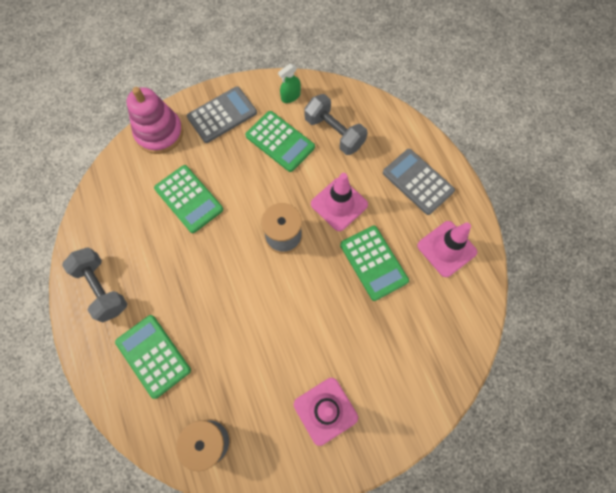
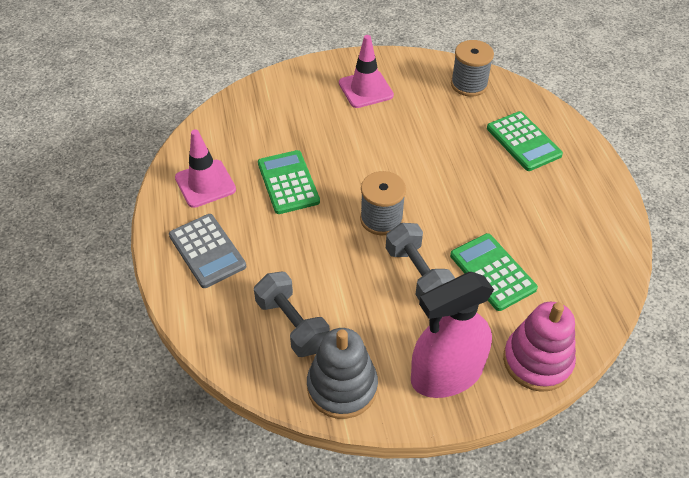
camera: 170 degrees left, 20 degrees down
(102, 288) = (585, 199): grey dumbbell -> grey dumbbell (417, 274)
(222, 115) = (446, 374): grey calculator -> pink spray bottle
(280, 141) = (368, 324): green calculator -> none
(290, 96) = (342, 387): green spray bottle -> grey stacking toy
(339, 204) = (309, 241): pink traffic cone -> none

